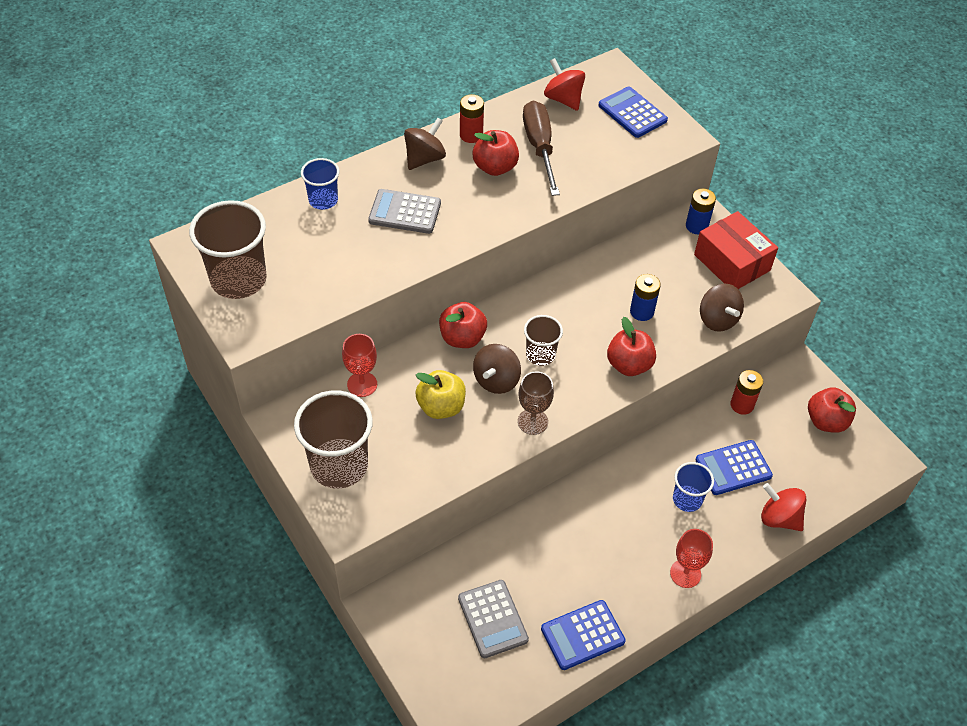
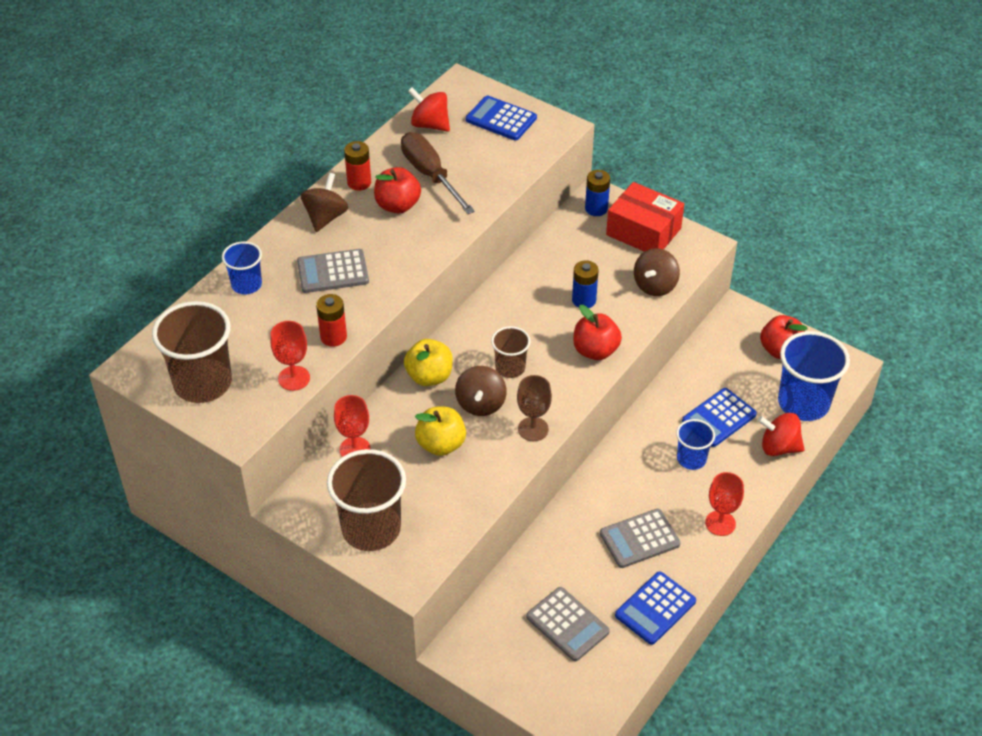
camera: 20 degrees left, 5 degrees down
(319, 302) = (294, 378): none -> red goblet
(462, 338) = (429, 376): red apple -> yellow apple
(600, 560) = (639, 539): none -> grey calculator
(717, 319) = (655, 286): brown spinning top -> brown spinning top turned 75 degrees clockwise
(742, 405) = (700, 360): red battery -> red battery (333, 337)
(824, 482) = (803, 403): none -> blue cup

